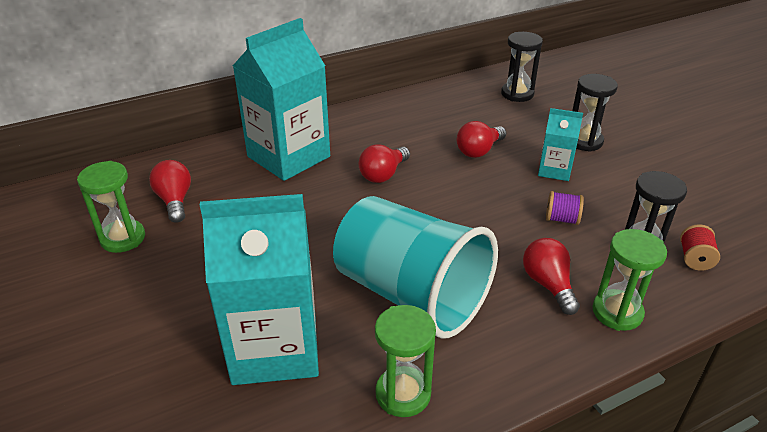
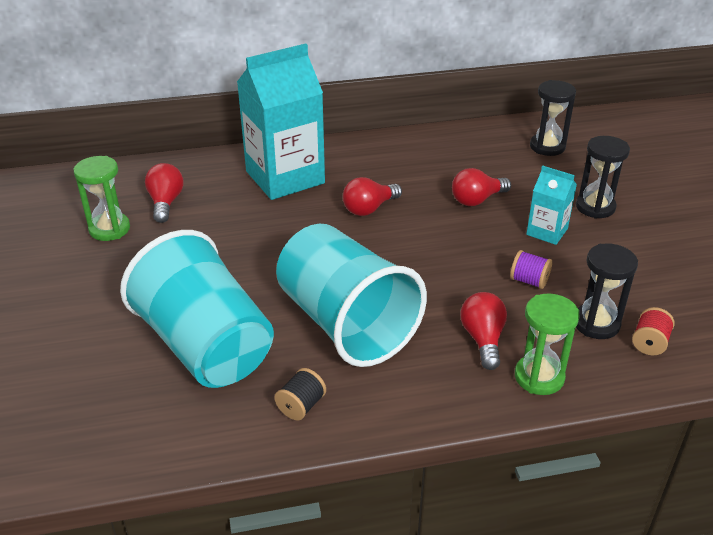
camera: 15 degrees right, 0 degrees up
(275, 347) = (206, 346): turquoise carton -> turquoise cup
(403, 394) = (301, 406): green hourglass -> black spool

